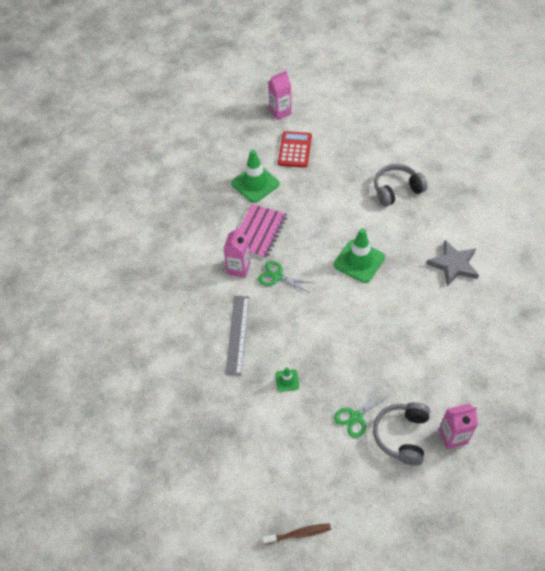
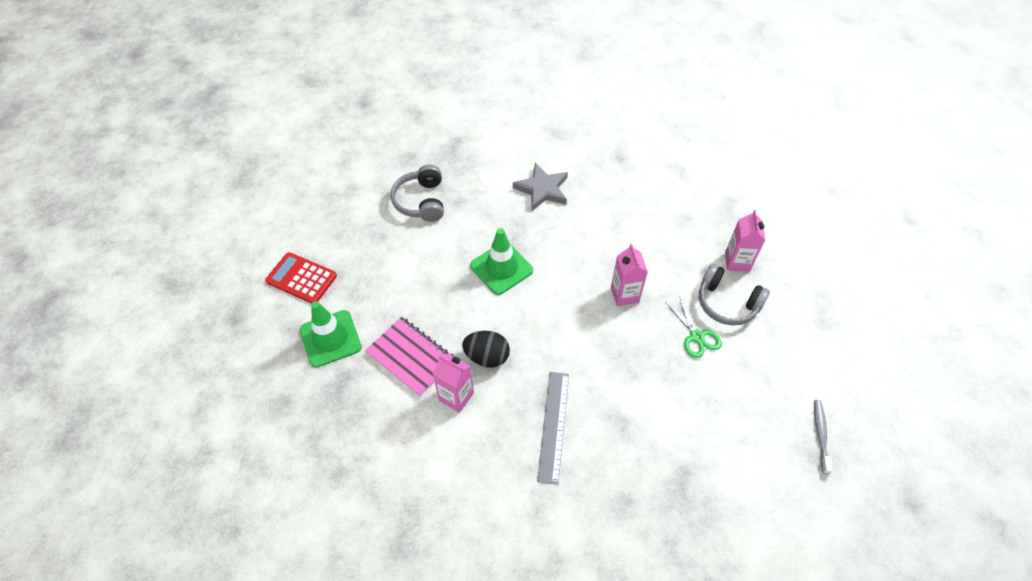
camera: 75 degrees left, 0 degrees up
(237, 334) = (554, 426): grey ruler -> grey ruler turned 75 degrees clockwise
(277, 276) = (487, 357): green scissors -> black egg
(280, 112) = (227, 274): pink carton -> pink carton (624, 295)
(287, 380) = (633, 390): green traffic cone -> none
(299, 534) = (820, 434): brown toothbrush -> grey toothbrush

